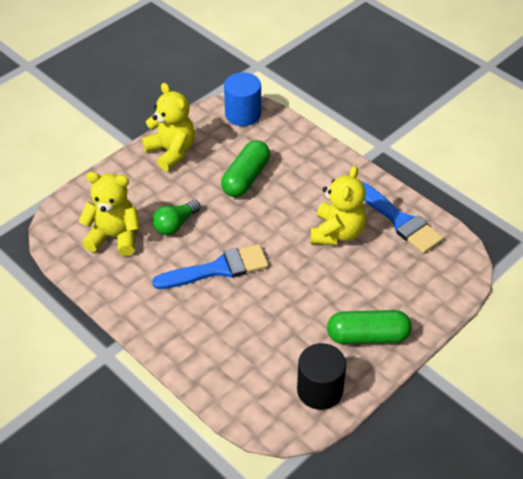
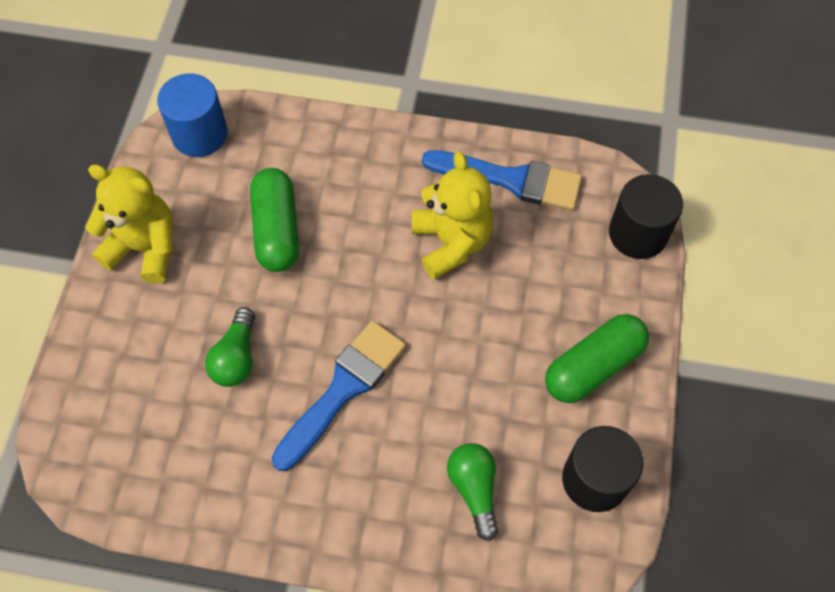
camera: 35 degrees left, 15 degrees up
(114, 237) = (166, 429): yellow teddy bear -> none
(247, 355) = (474, 489): none -> green light bulb
(454, 286) = (637, 233): none -> black cylinder

